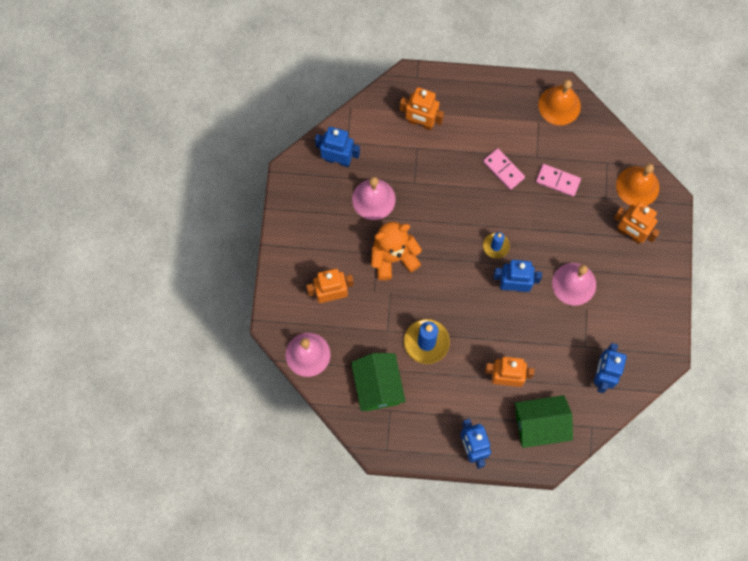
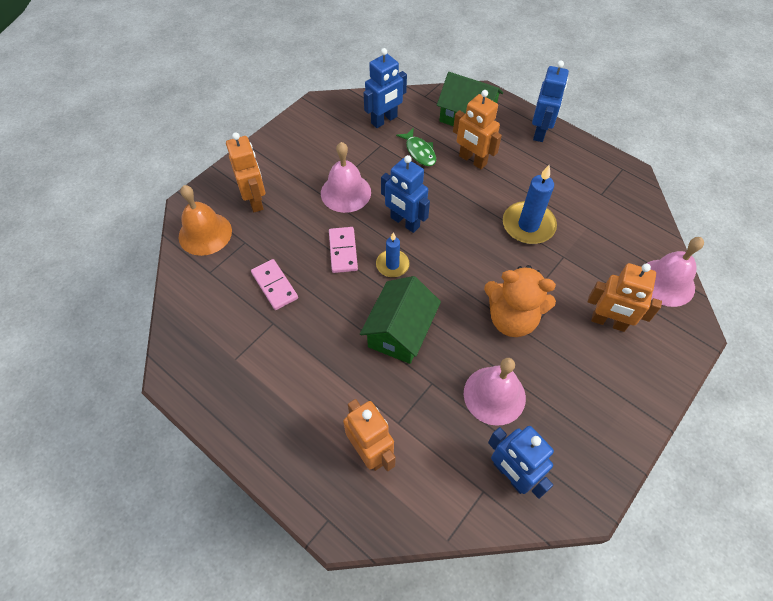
camera: 145 degrees left, 15 degrees down
(378, 386) = (602, 217): green house -> green house (400, 331)
(503, 170) = (320, 332): pink domino -> pink domino (343, 251)
(550, 360) = (419, 152): none -> green fish
(559, 105) = (195, 361): orange bell -> none

